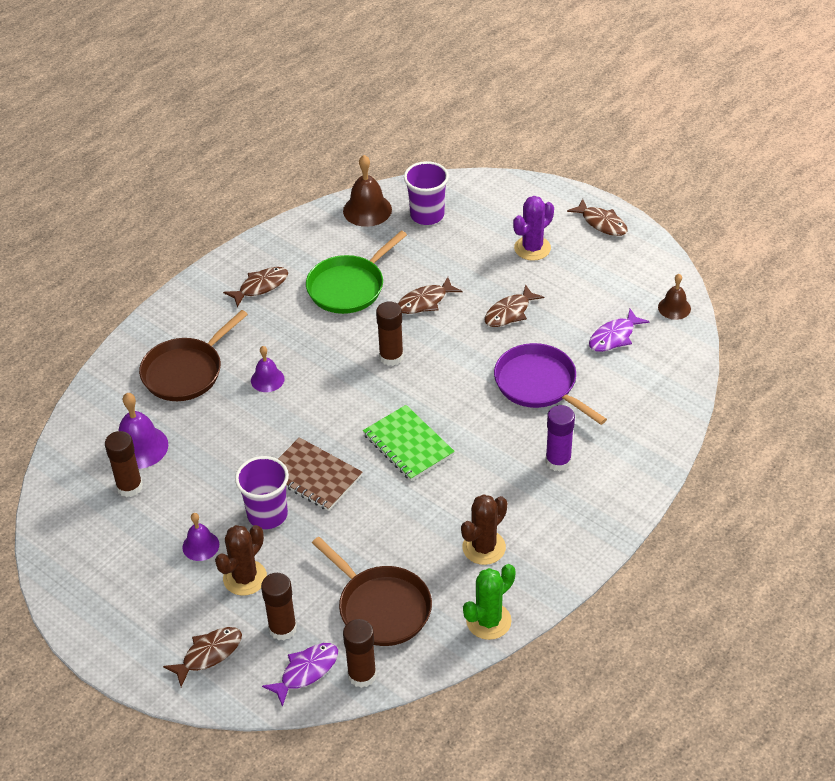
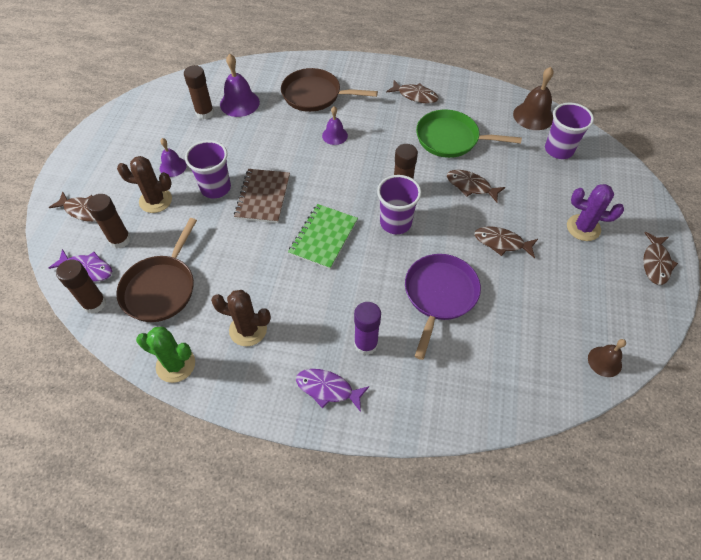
camera: 60 degrees right, 10 degrees up
(430, 380) = (395, 223): none -> purple cup
(614, 337) = (532, 328): purple fish -> purple fish (327, 389)

